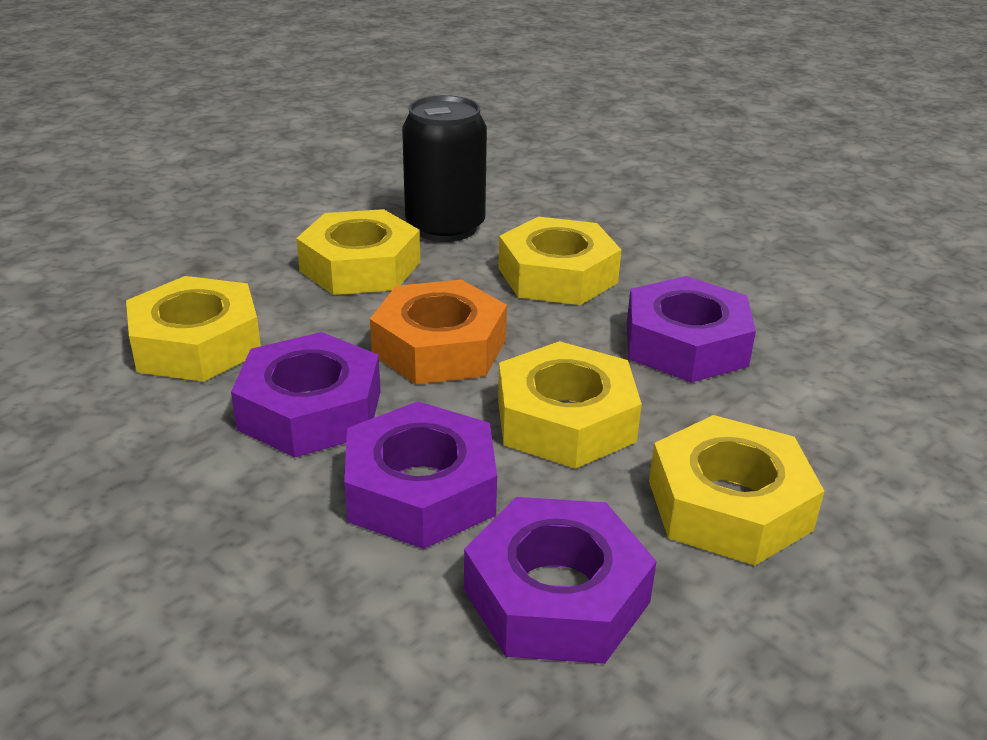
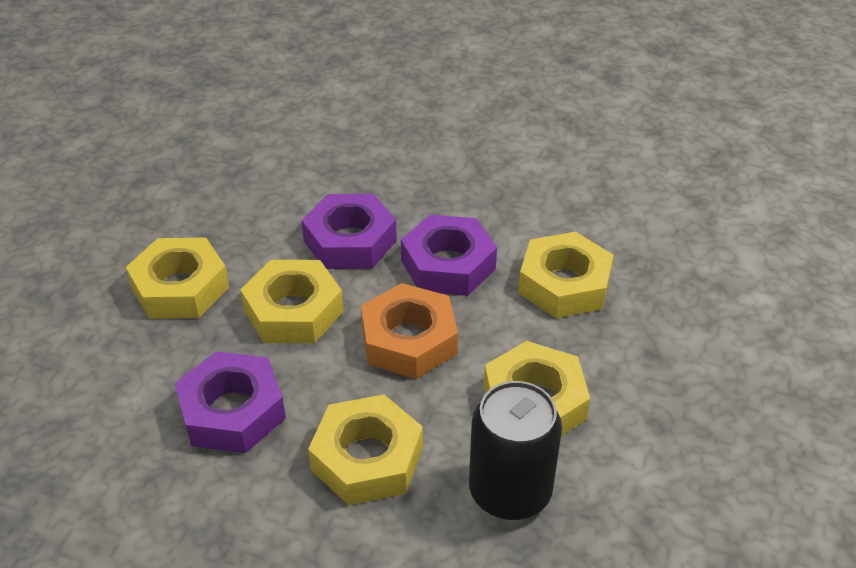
camera: 155 degrees right, 10 degrees up
(556, 596) = (256, 216): purple nut -> none

